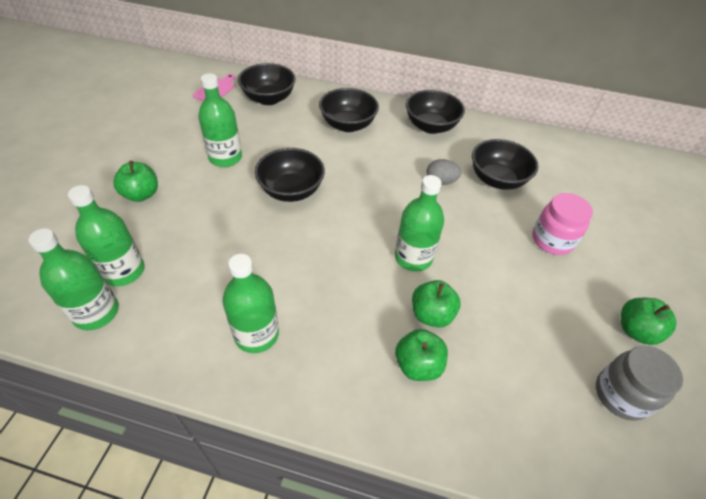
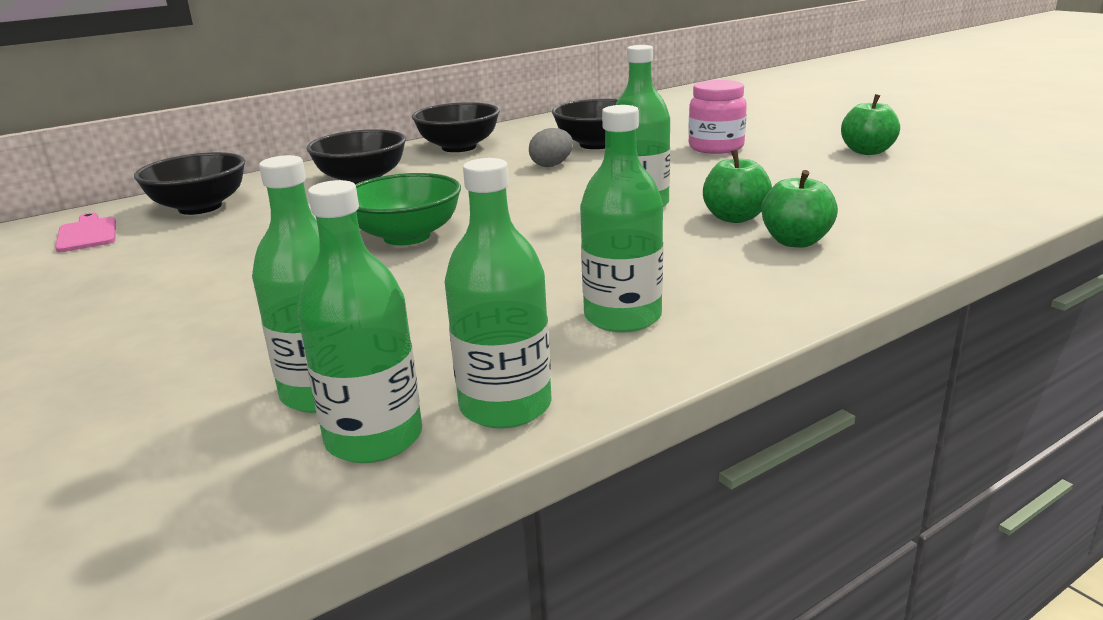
camera: 45 degrees left, 25 degrees down
(141, 194) = (181, 340): green apple -> none
(225, 158) = (249, 260): green bottle -> green bottle (505, 406)
(291, 190) = (407, 236): black bowl -> green bowl
(621, 395) = (932, 175): grey jar -> none

